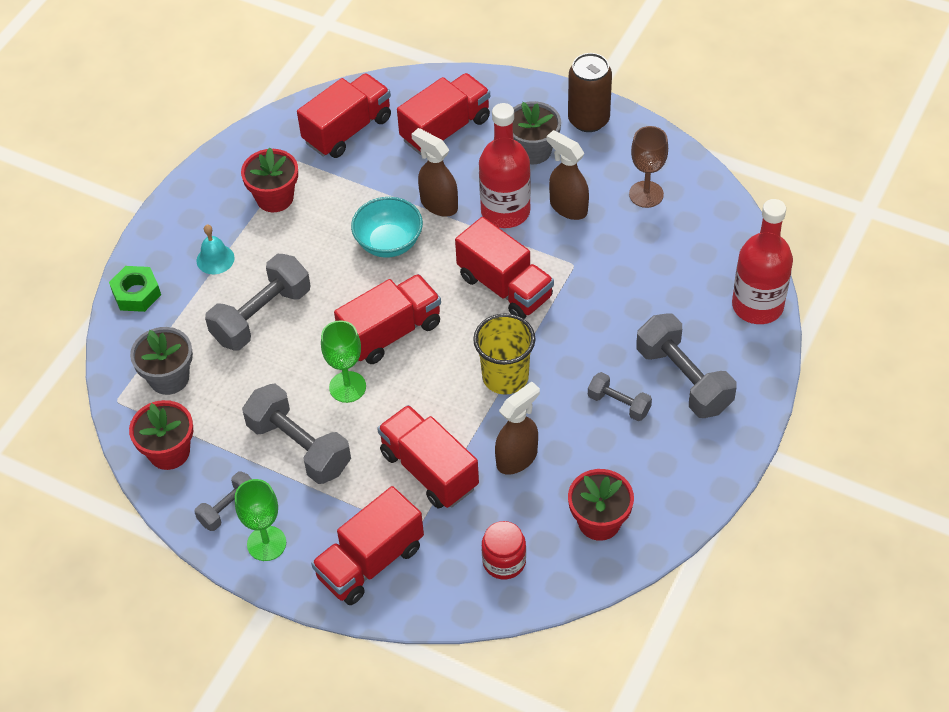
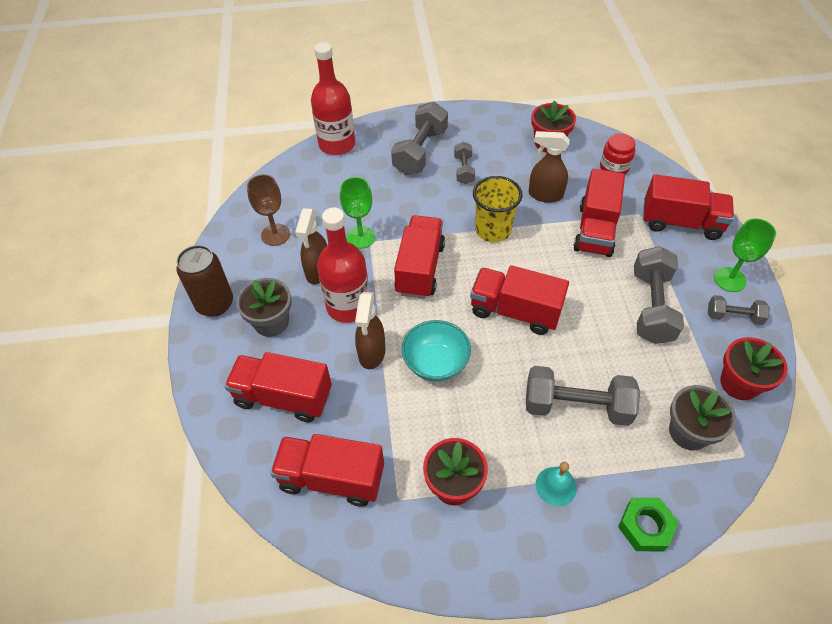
camera: 125 degrees left, 0 degrees up
(347, 387) = (581, 309): green goblet -> green goblet (361, 237)

